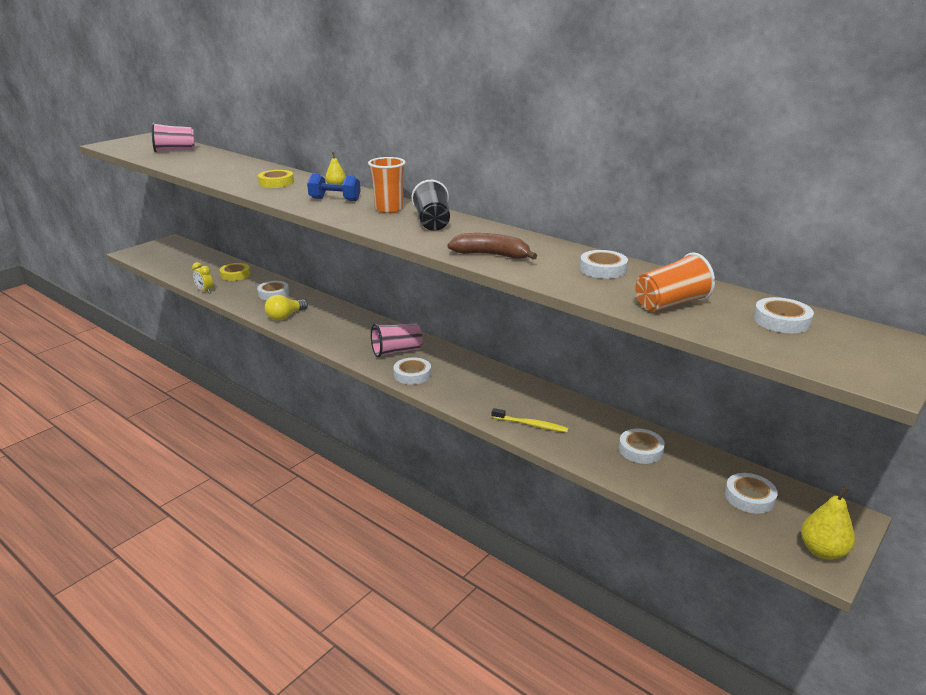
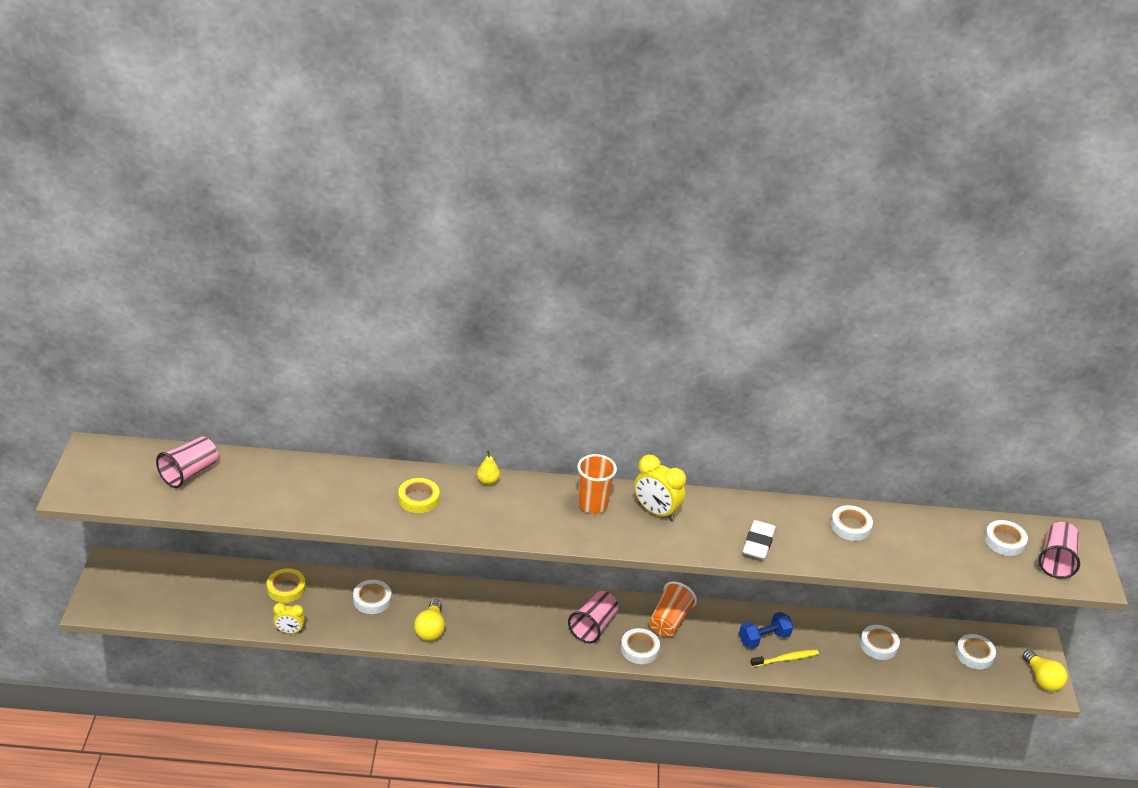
camera: 40 degrees left, 10 degrees up
(335, 199) = (522, 508): blue dumbbell -> blue dumbbell (764, 638)
(432, 222) = (656, 511): black cup -> yellow clock
(492, 255) = (758, 543): brown banana -> white eraser
(670, 304) = (931, 553): orange cup -> orange cup (669, 621)
(822, 551) = (1042, 679): yellow pear -> yellow light bulb
(839, 351) = (1056, 560): none -> pink cup

